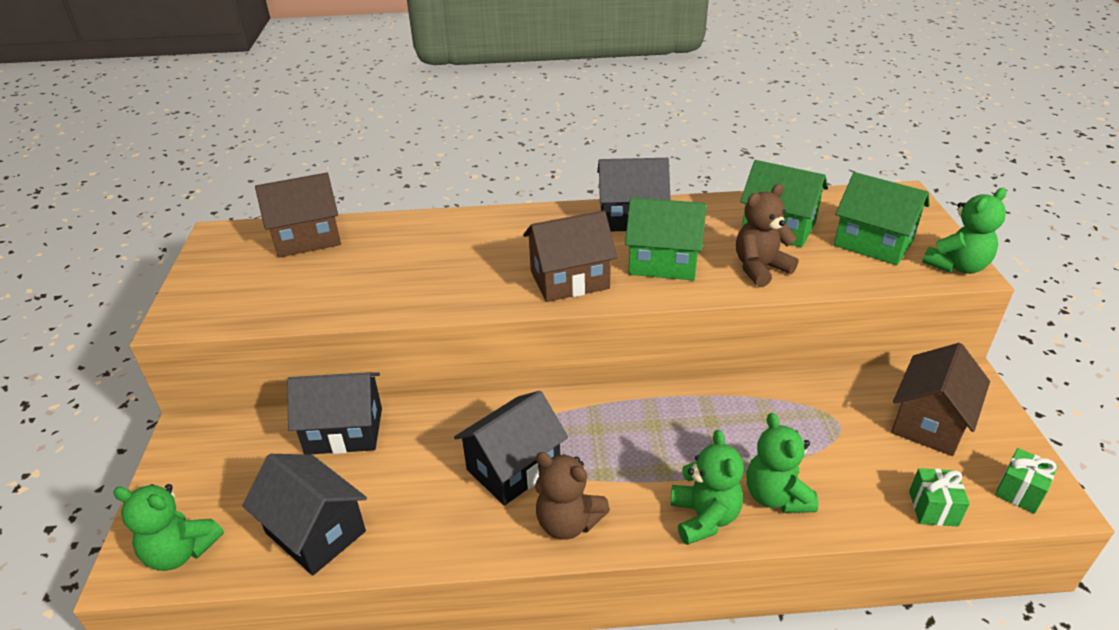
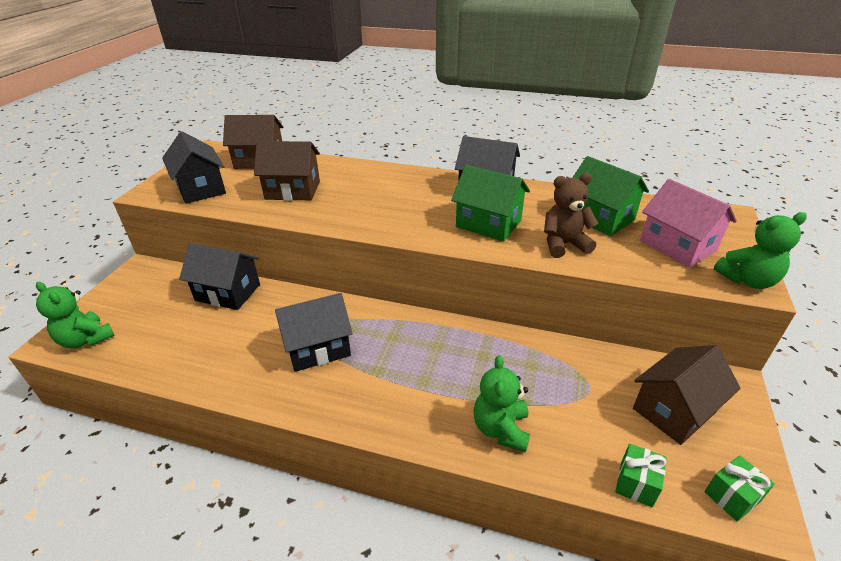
camera: 20 degrees right, 0 degrees up
(315, 532) = (167, 352): black house -> black house (201, 189)
(568, 522) = (330, 397): brown teddy bear -> none
(569, 280) = (409, 221): brown house -> brown house (293, 190)
(704, 517) = (432, 427): green teddy bear -> none
(873, 243) = (677, 246): green house -> pink house

